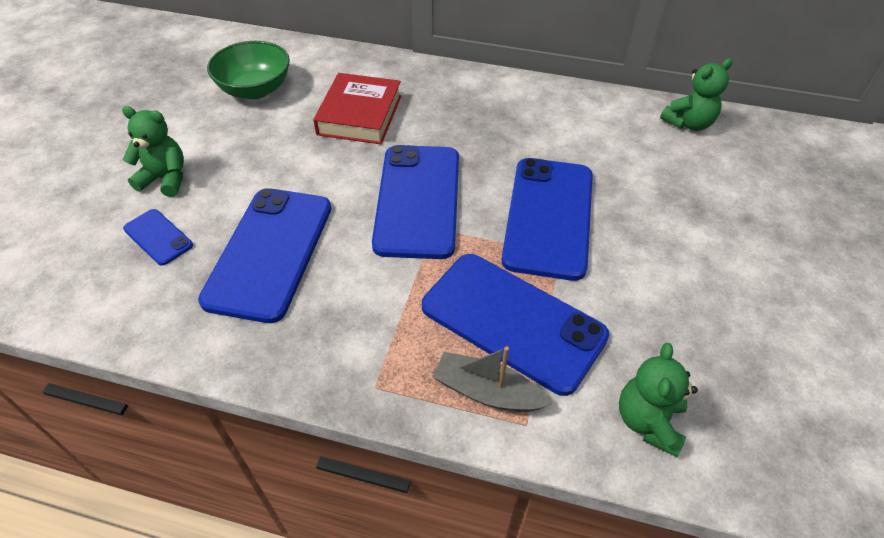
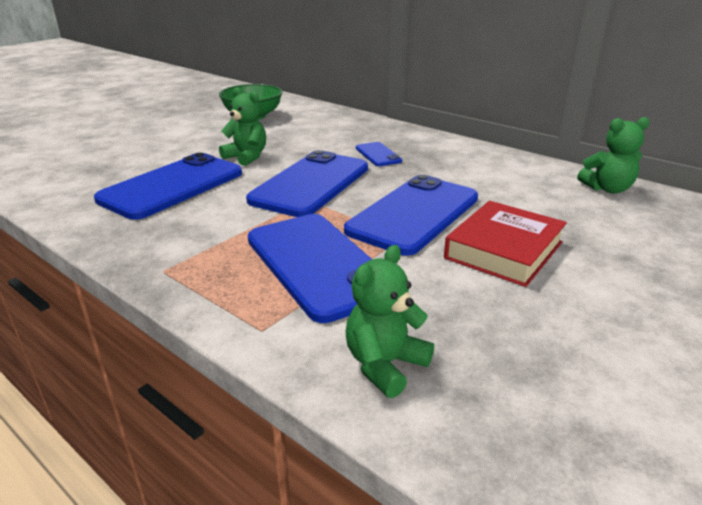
camera: 25 degrees right, 20 degrees down
(158, 237) = (111, 165): blue phone -> blue phone (378, 154)
(165, 179) = (148, 142): green teddy bear -> green teddy bear (246, 157)
(360, 115) = (313, 138): red book -> red book (504, 250)
(486, 392) = (249, 299): grey boat -> none

